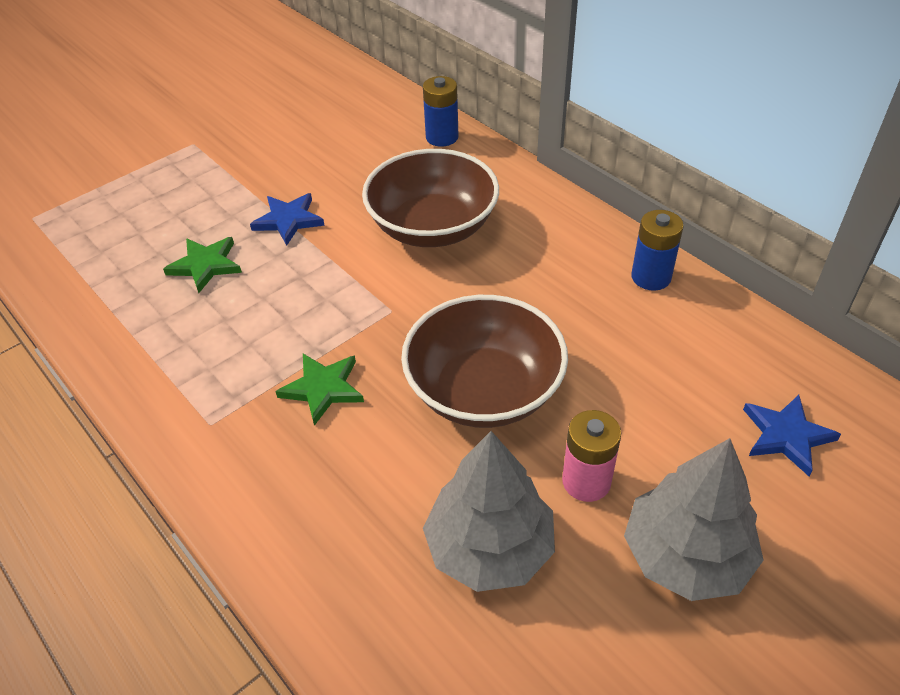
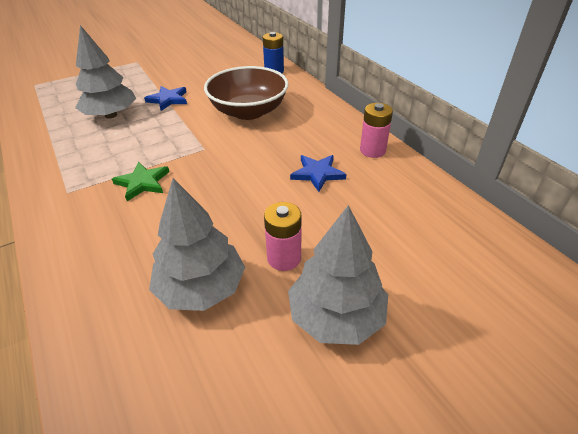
camera: 10 degrees right, 5 degrees down
(205, 265) = (111, 115): green star -> grey tree
(484, 390) = (240, 197): brown bowl -> none
(651, 277) = (372, 150): blue battery -> pink battery
(786, 435) = (435, 251): blue star -> blue star (317, 173)

